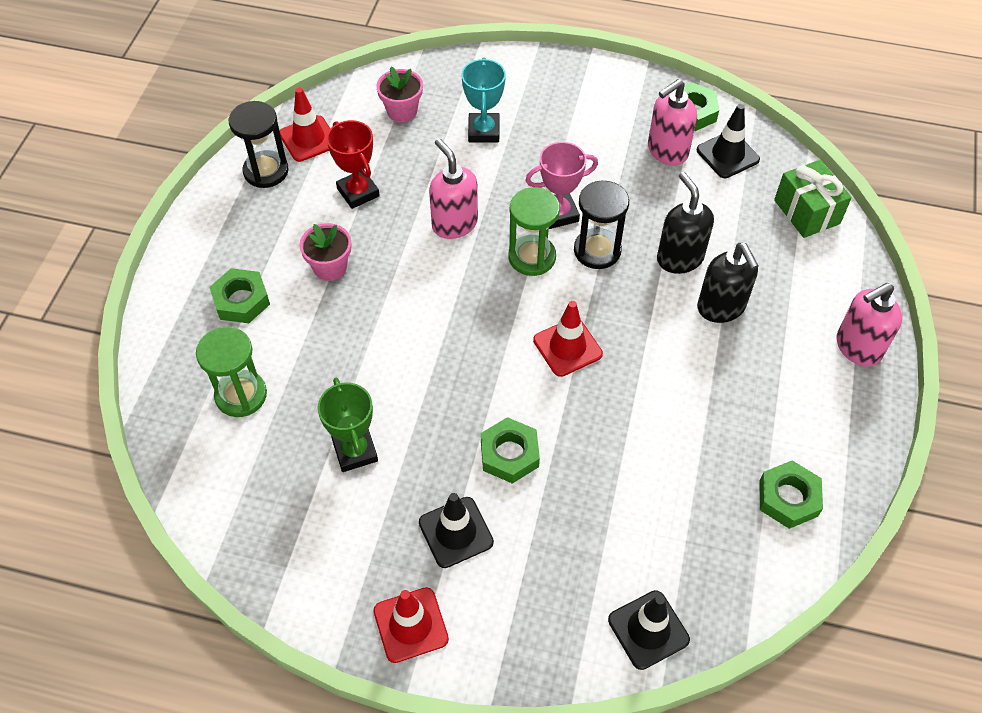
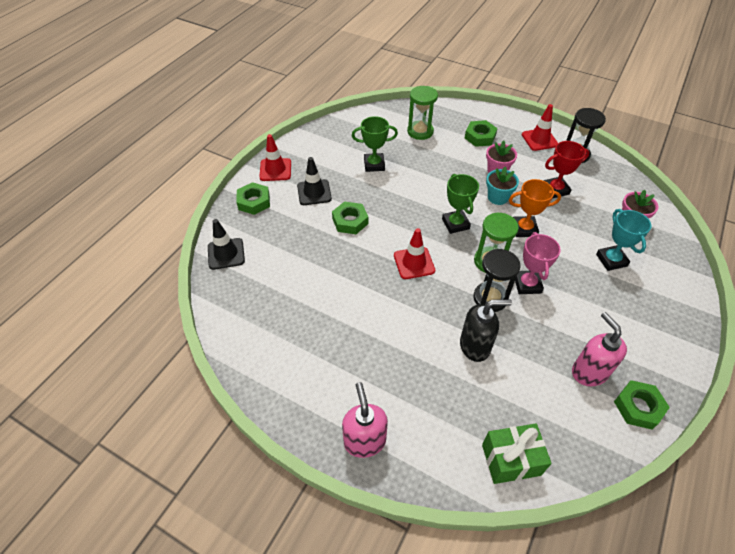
camera: 105 degrees right, 5 degrees down
(308, 139) = (603, 174): red traffic cone -> red traffic cone (539, 139)
(394, 260) = (497, 197): none -> turquoise flower pot
(454, 224) = (524, 229): pink soap dispenser -> orange trophy
(470, 307) = (455, 224): none -> green trophy
(484, 131) = (611, 260): turquoise trophy -> turquoise trophy turned 60 degrees clockwise
(721, 307) = (424, 358): black soap dispenser -> none
(727, 155) = (583, 418): black traffic cone -> none
(788, 498) = (267, 346): green nut -> green nut (254, 202)

